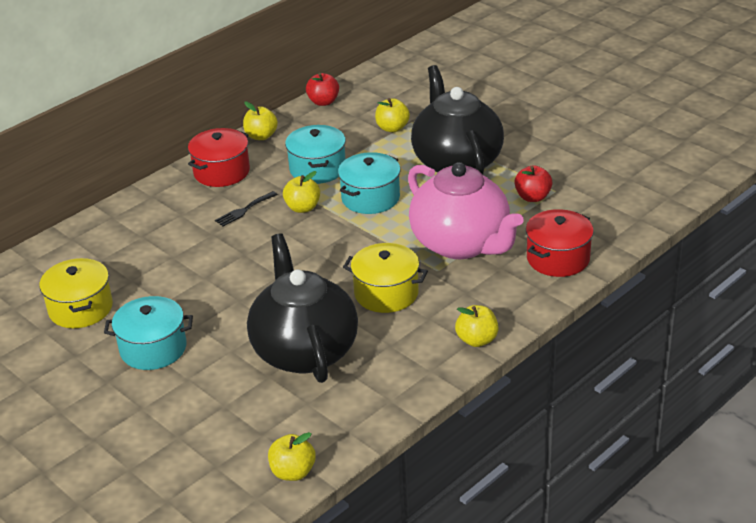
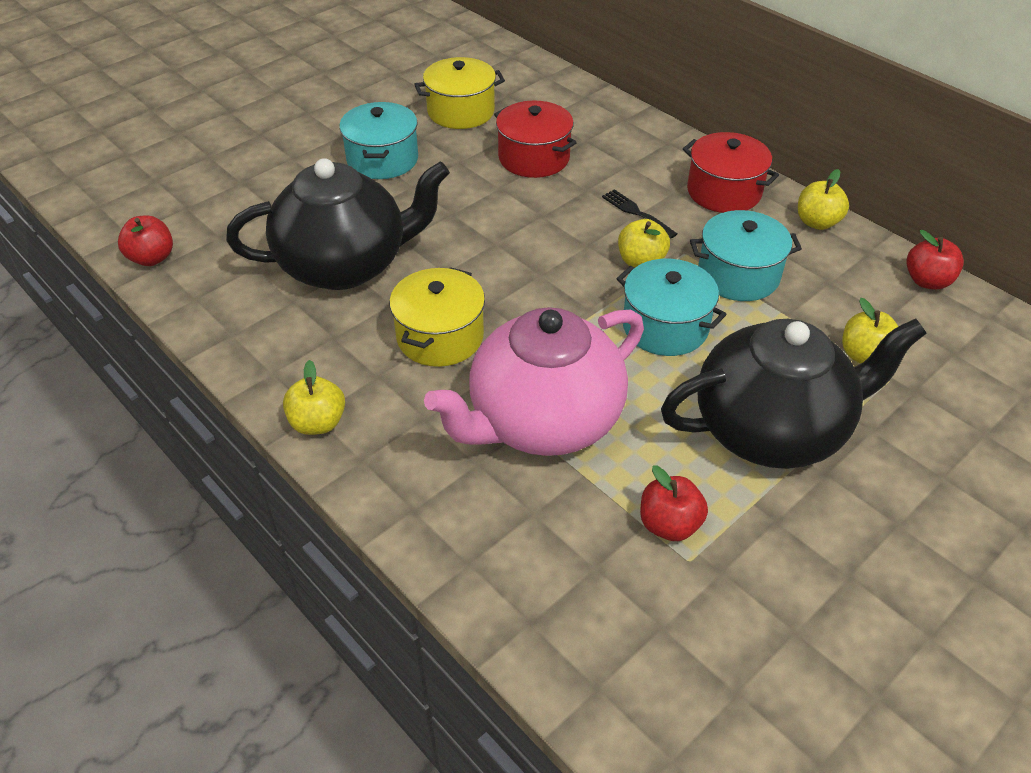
camera: 90 degrees right, 10 degrees up
(293, 472) = (152, 258): yellow apple -> red apple
(558, 258) = (490, 540): red pot -> red pot (534, 158)

